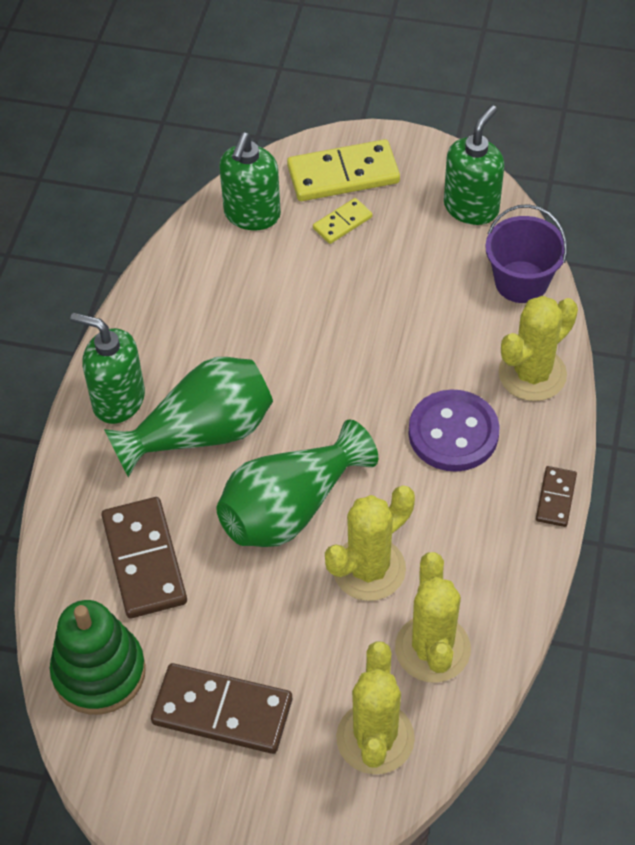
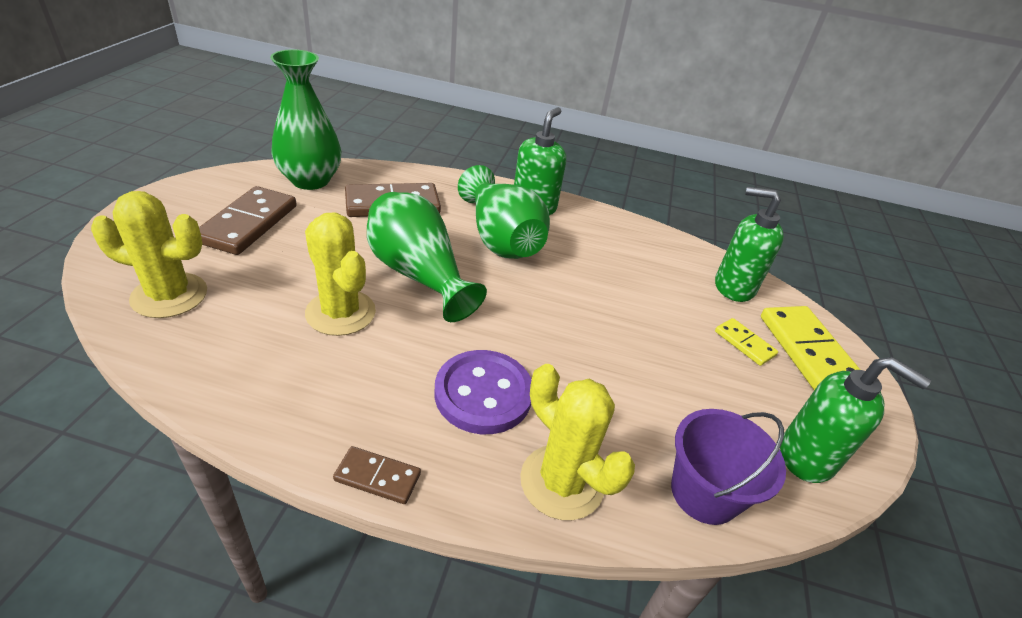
camera: 85 degrees right, 15 degrees down
(99, 672) = (310, 180): green stacking toy -> green vase
(432, 649) = (236, 343): yellow cactus -> none

